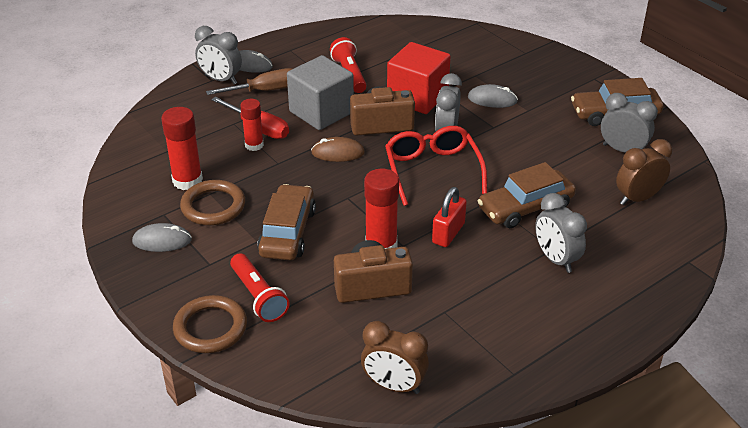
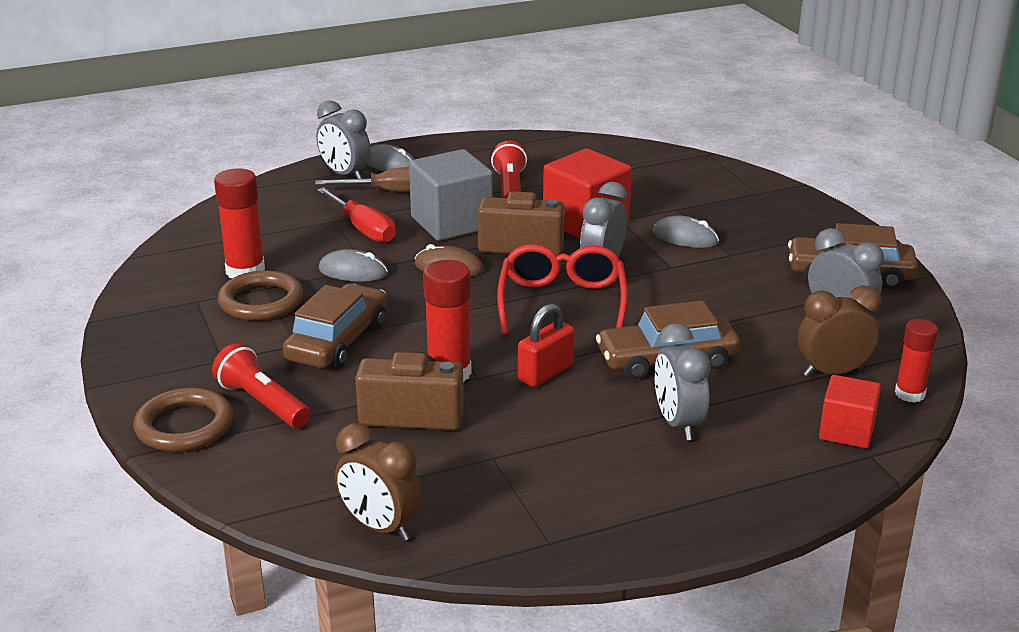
camera: 15 degrees right, 10 degrees down
(162, 241) = (179, 327): grey mouse -> grey mouse (353, 271)
(254, 145) = (347, 246): red glue stick -> red glue stick (910, 394)
(258, 297) = (262, 403): red flashlight -> red flashlight turned 150 degrees clockwise
(666, 245) = (846, 431): none -> red cube

